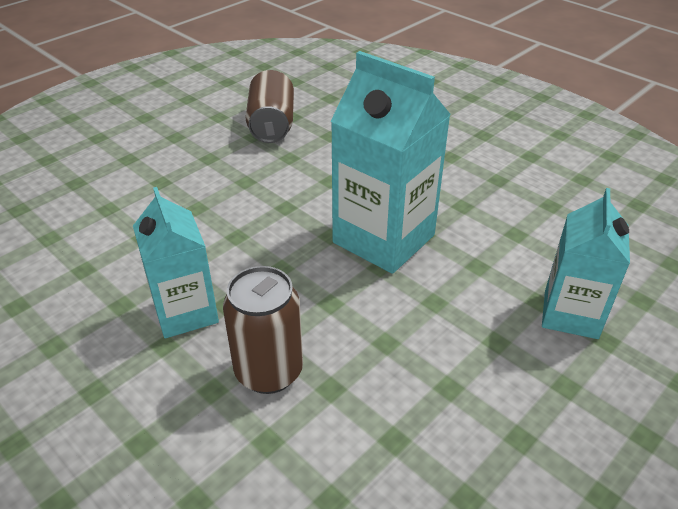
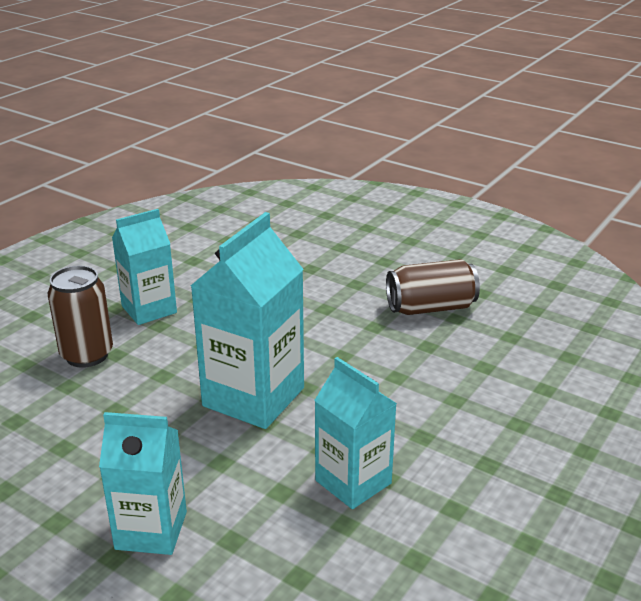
camera: 80 degrees right, 10 degrees down
(504, 195) = (353, 482): none -> turquoise carton

